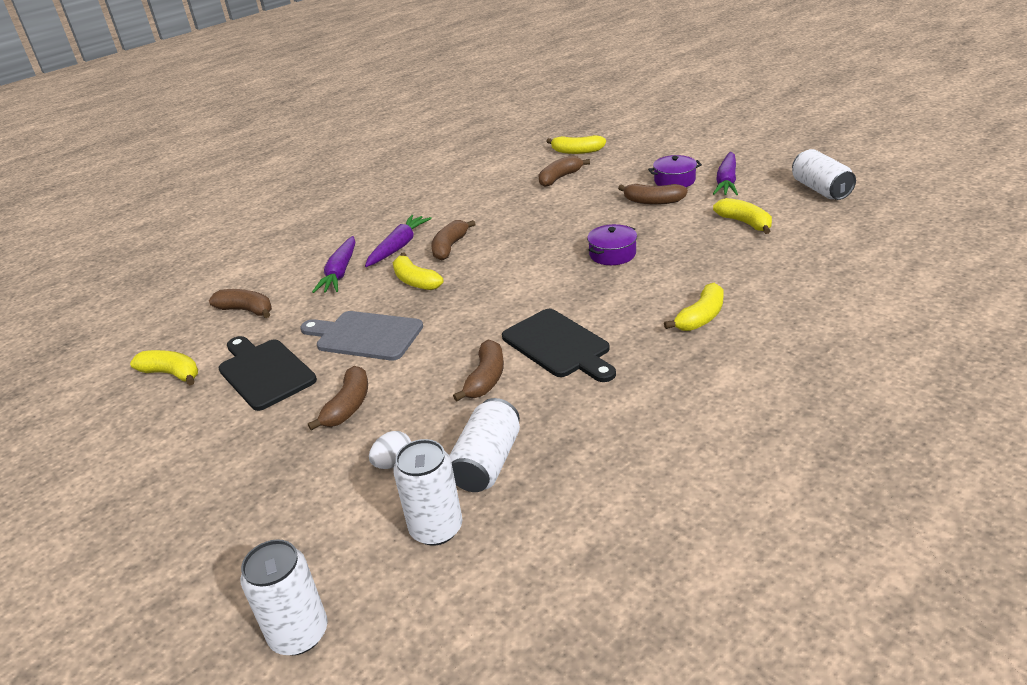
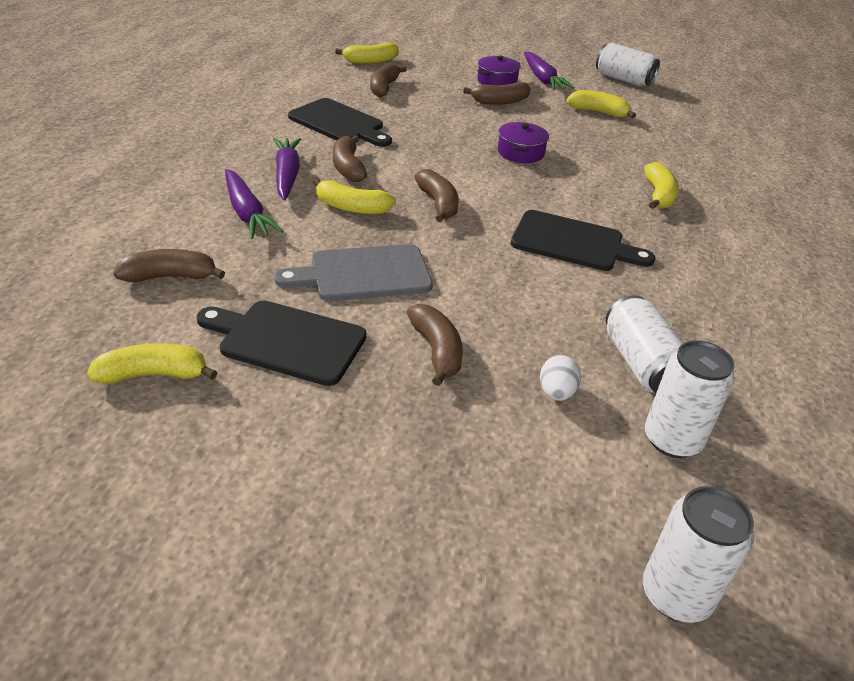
camera: 40 degrees left, 5 degrees up
(486, 207) = (339, 123): none -> black cutting board
(486, 379) = (544, 288): brown banana -> brown banana (438, 204)

